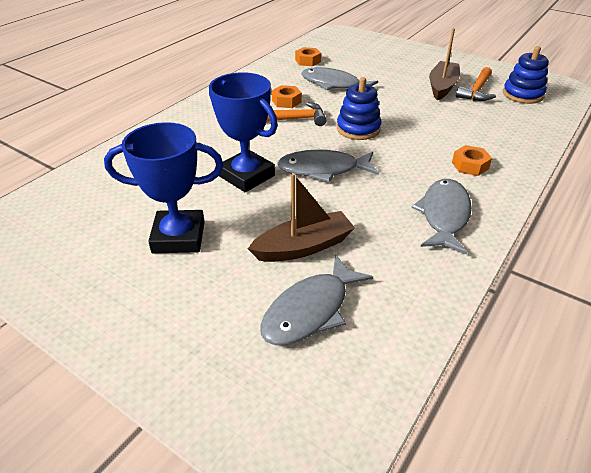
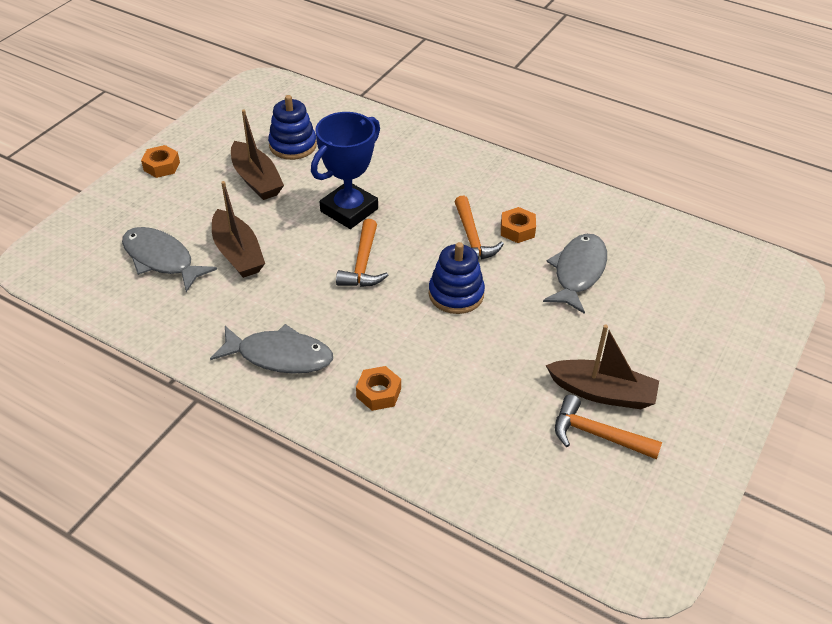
camera: 85 degrees right, 5 degrees up
(179, 237) = (256, 179): blue trophy -> brown boat
(307, 61) = (650, 245): orange nut -> orange nut (161, 166)
(323, 169) = (363, 264): grey fish -> orange hammer
(522, 95) = (599, 496): blue stacking toy -> blue stacking toy (293, 145)

